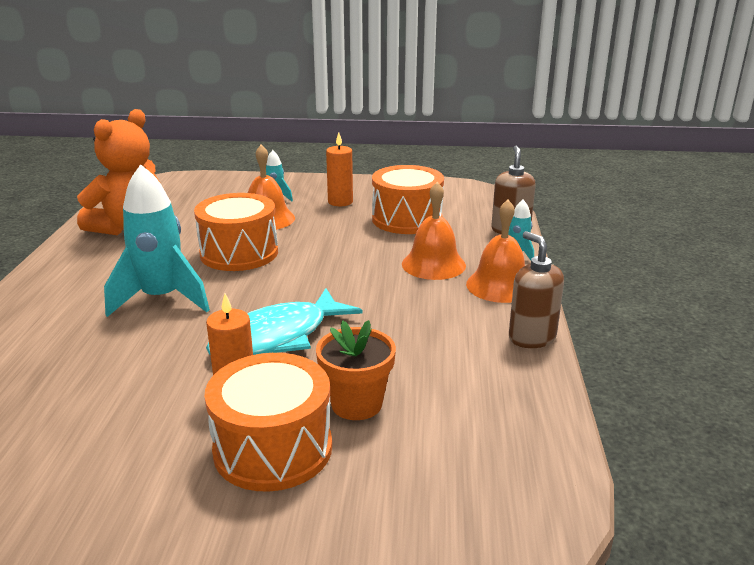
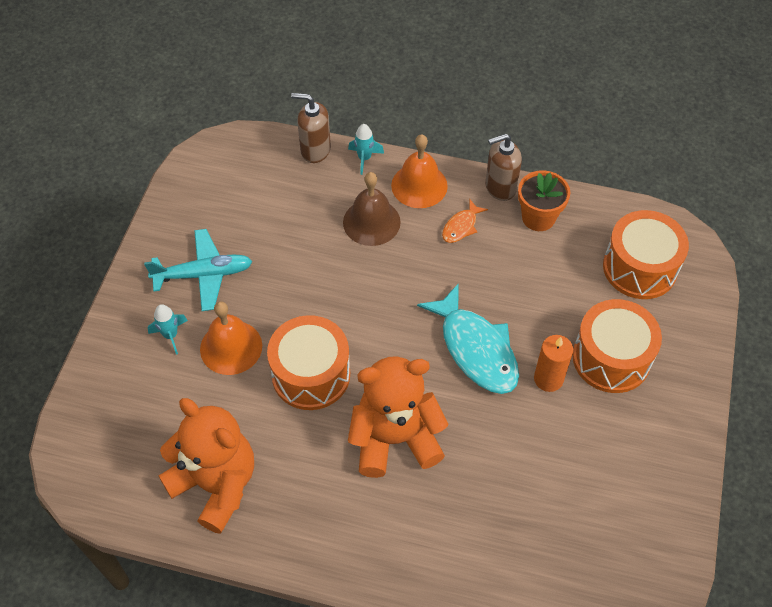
camera: 80 degrees left, 30 degrees up
(162, 299) = (395, 439): turquoise rocket -> orange teddy bear
(340, 202) = (204, 275): orange candle -> turquoise plane
(356, 404) = (568, 306): orange flower pot -> orange flower pot (538, 217)
(407, 219) = (268, 224): orange drum -> orange drum (639, 268)
(433, 264) = (371, 222): orange bell -> brown bell
(453, 315) = (461, 226): none -> orange fish

